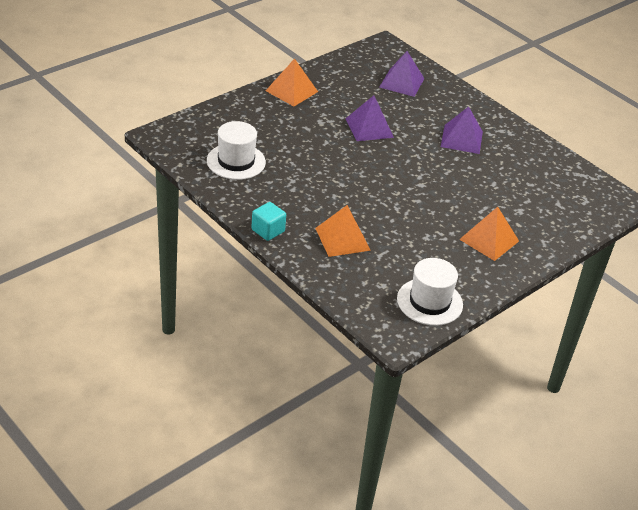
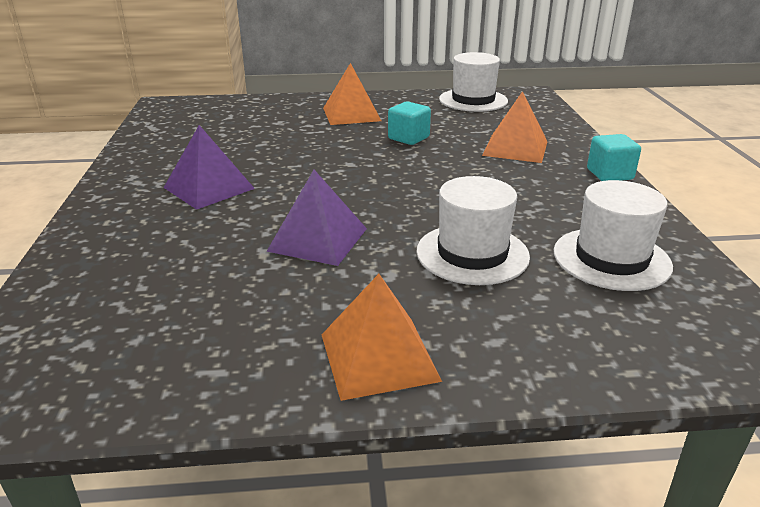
camera: 140 degrees left, 10 degrees down
(297, 143) = (472, 254): none -> white hat
(401, 82) = (130, 293): purple pyramid -> none
(418, 224) = (408, 138): none -> turquoise cube

